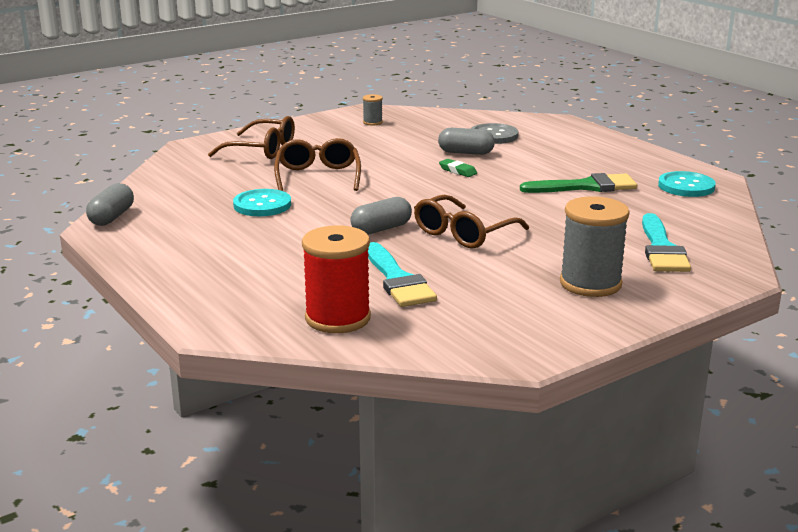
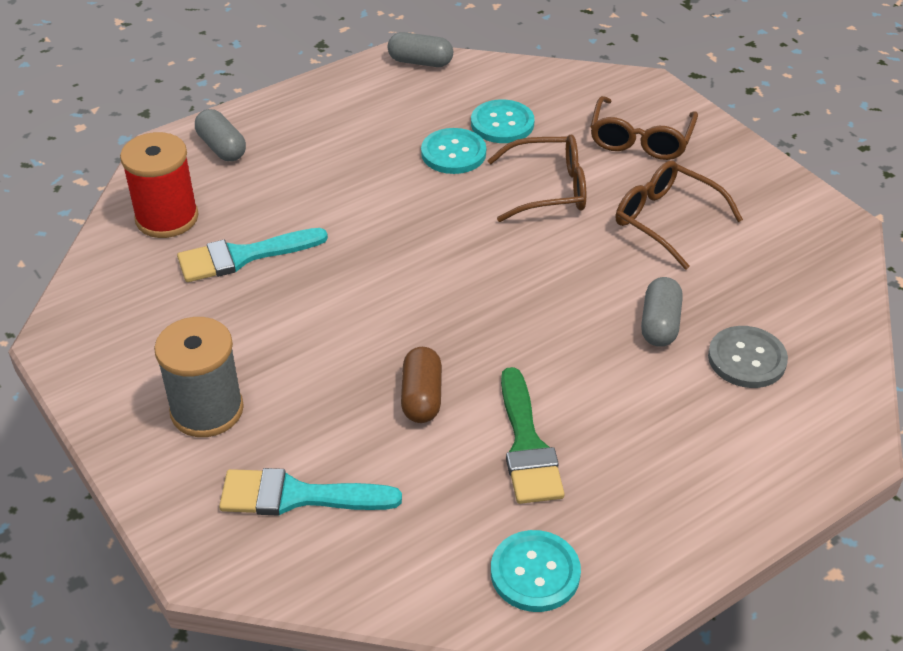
camera: 90 degrees right, 20 degrees up
(225, 189) = (502, 124): none -> turquoise button
(372, 122) = (780, 231): grey spool -> none
(381, 229) = (379, 243): grey capsule -> grey capsule (222, 147)
(457, 171) = (581, 313): green eraser -> none
(464, 233) = (363, 311): brown glasses -> brown glasses (667, 221)
(552, 214) = (421, 397): none -> brown capsule

